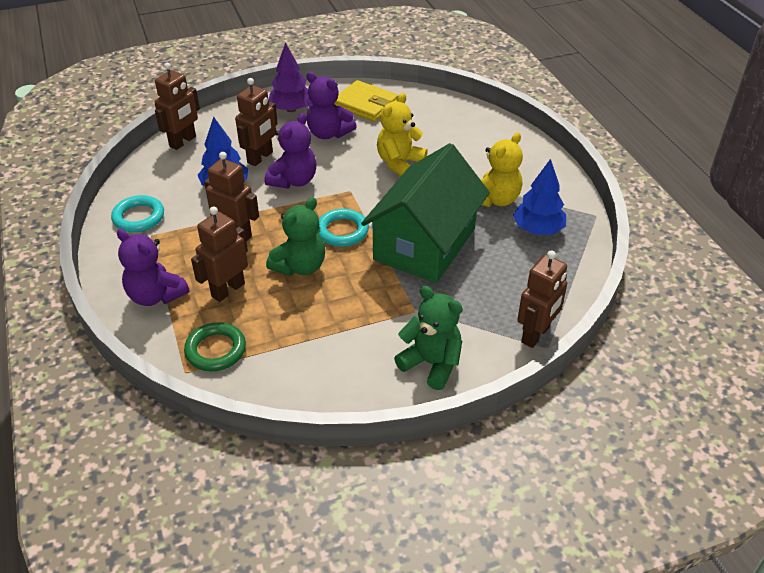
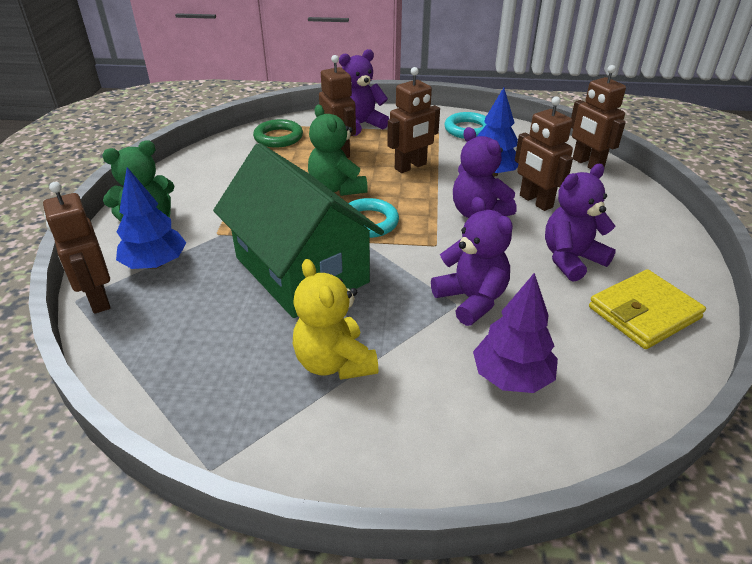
camera: 115 degrees right, 5 degrees down
(291, 109) = (643, 244): purple tree -> purple tree (511, 377)
(399, 163) = (471, 300): yellow teddy bear -> purple teddy bear
(538, 229) = (241, 379): blue tree -> blue tree (155, 264)

